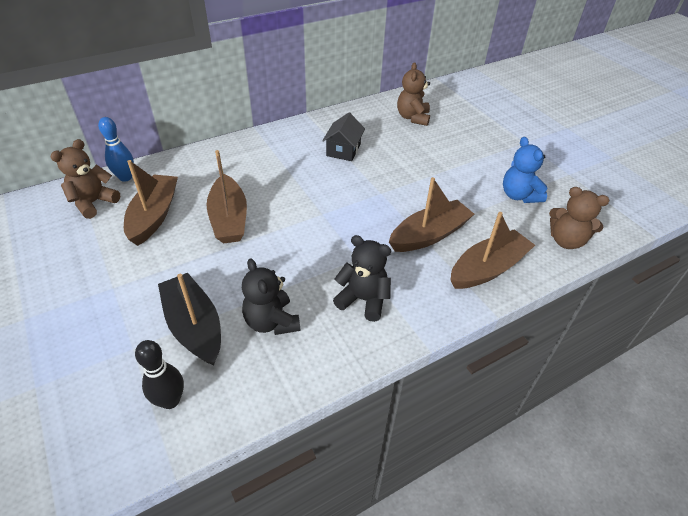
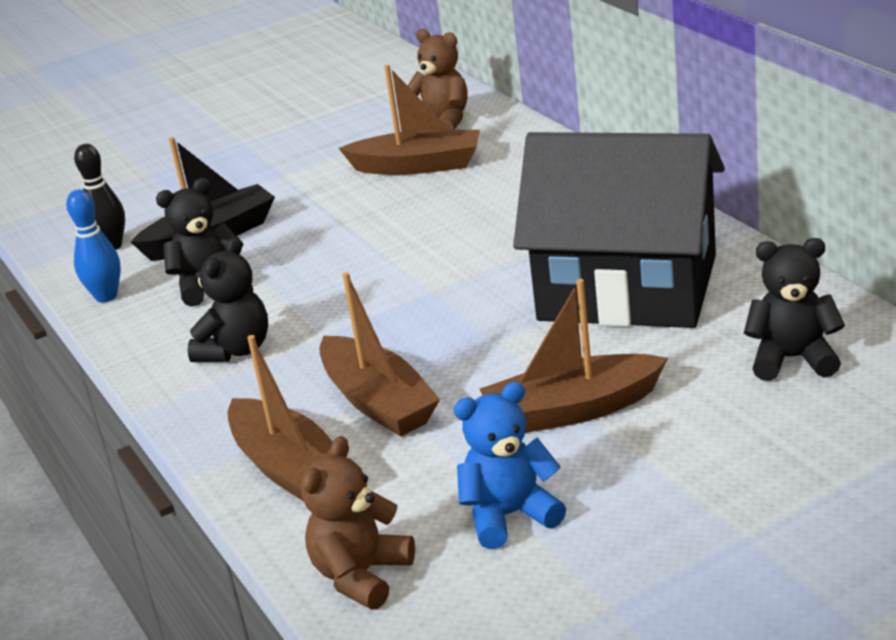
camera: 95 degrees right, 15 degrees down
(125, 177) = (503, 126): blue bowling pin -> blue bowling pin (106, 296)
(229, 219) = (413, 219): brown boat -> brown boat (572, 410)
(343, 150) = (627, 288): black house -> black house, size x2.48
(413, 118) = (792, 359): brown teddy bear -> black teddy bear

